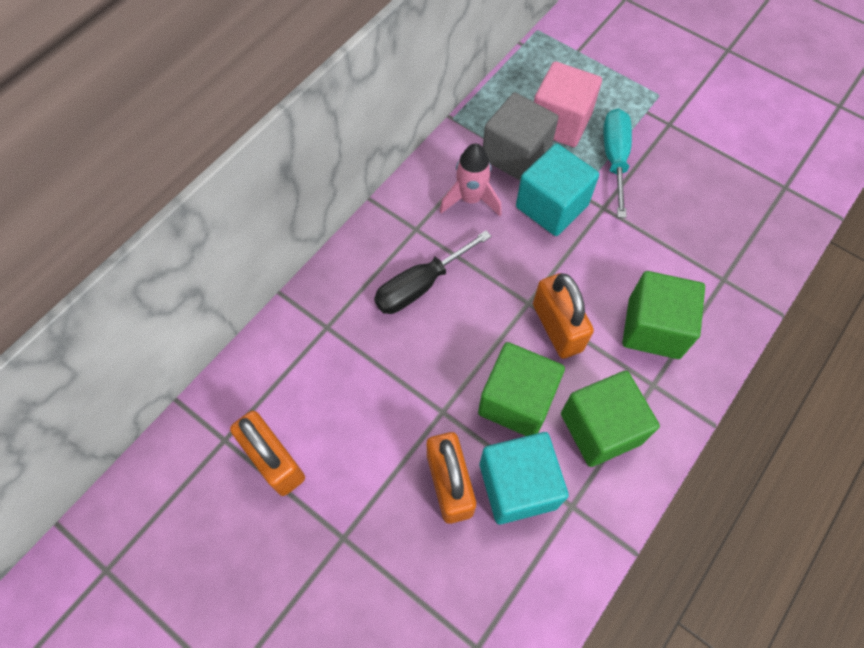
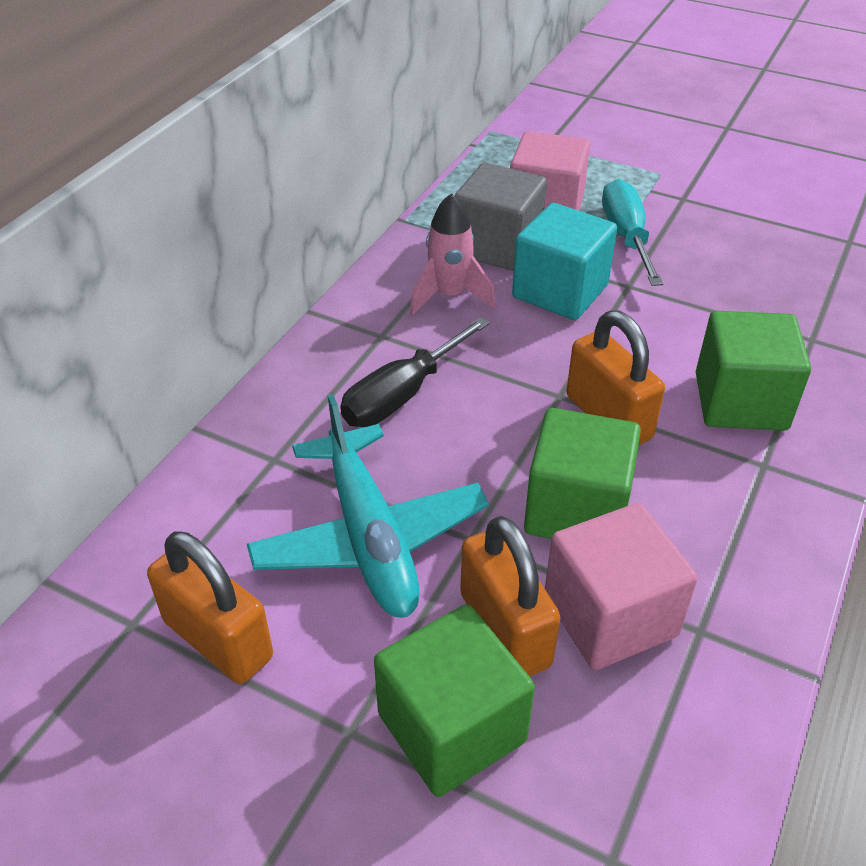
camera: 10 degrees left, 20 degrees down
(378, 400) = (369, 537): none -> turquoise plane
(518, 485) = (610, 615): turquoise cube -> pink cube
(600, 428) = (708, 526): green cube -> green cube (451, 727)

